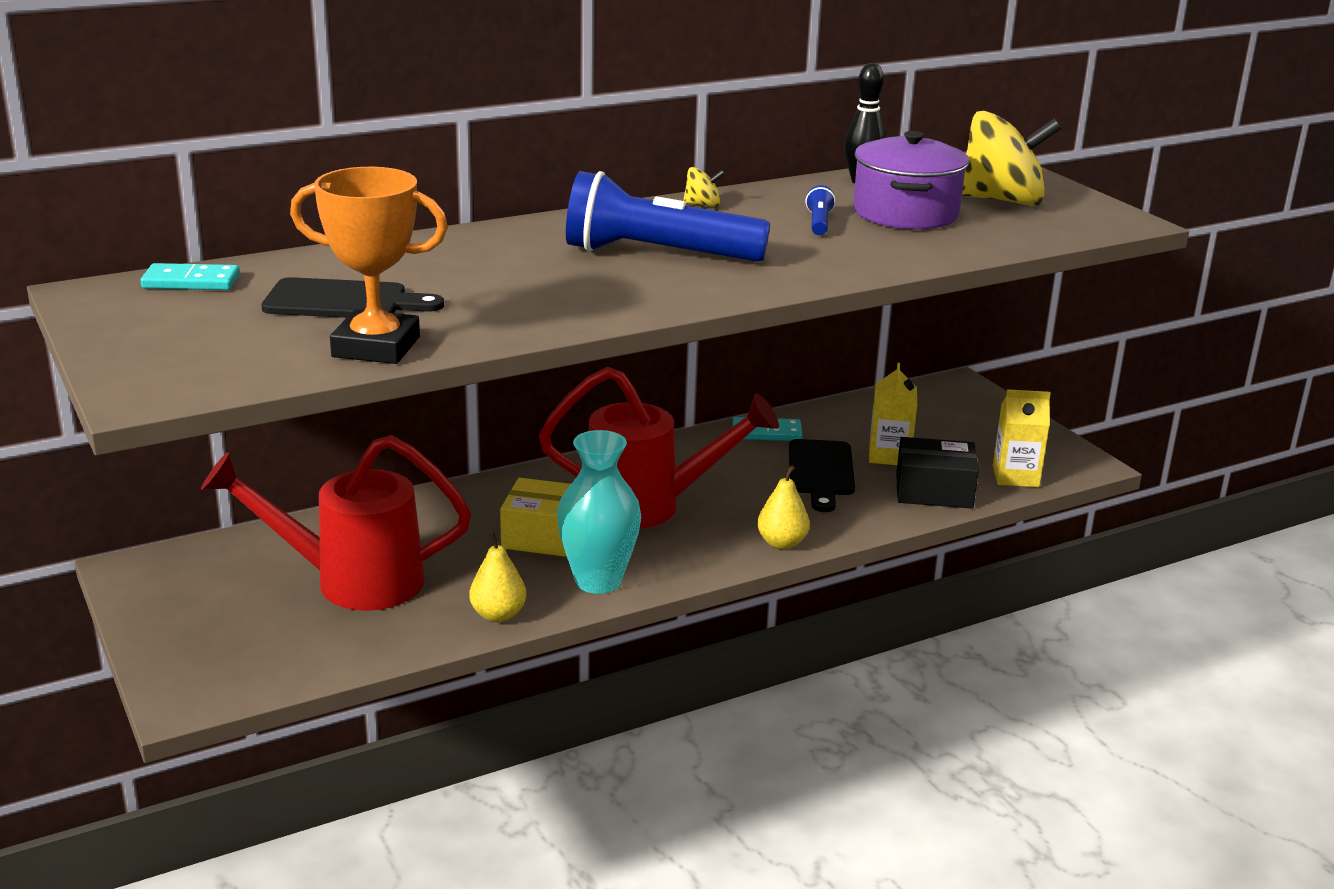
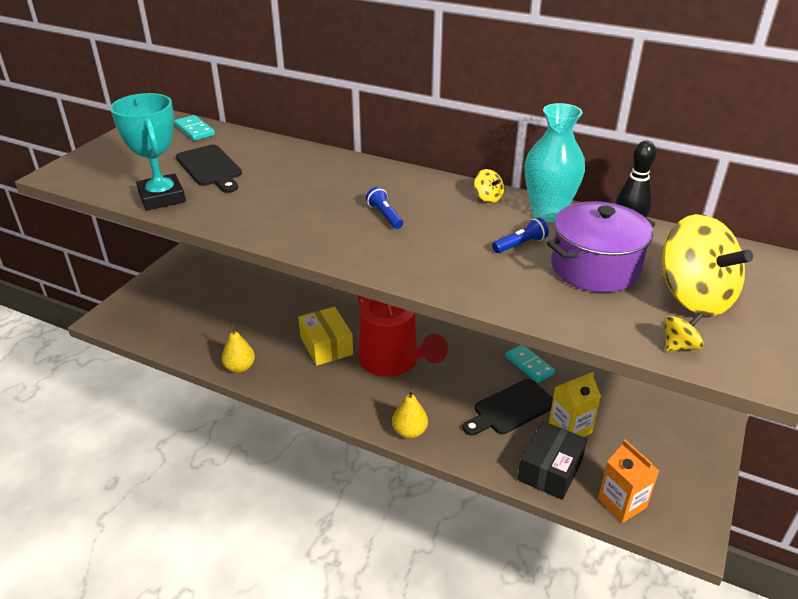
camera: 55 degrees right, 10 degrees up
(350, 581) = (229, 311): red watering can -> none
(376, 347) = (162, 197): orange trophy -> turquoise trophy
(598, 581) = (301, 383): turquoise vase -> turquoise vase (547, 214)
(657, 254) = (385, 216): blue flashlight -> blue flashlight, size x0.40
(934, 491) = (550, 470): black box -> black box turned 60 degrees clockwise
(1015, 476) = (622, 503): yellow carton -> orange carton
(1062, 229) = (679, 346): none -> yellow spinning top

